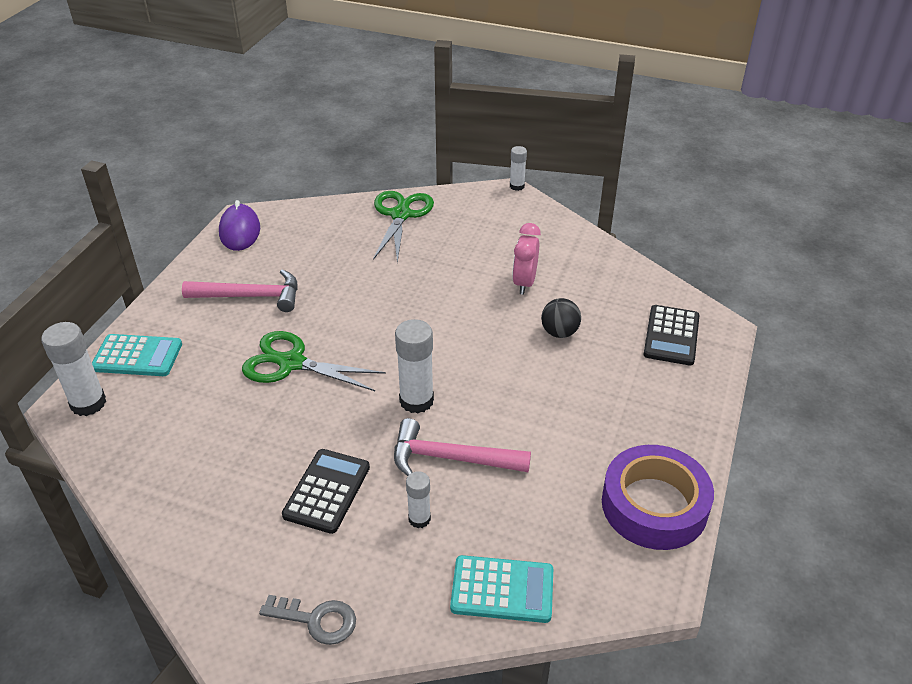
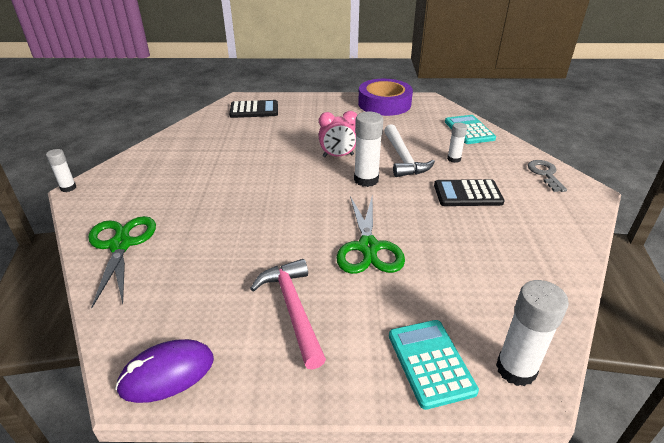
camera: 110 degrees left, 5 degrees down
(401, 215) = (121, 245): green scissors -> green scissors turned 90 degrees clockwise
(451, 458) = (403, 158): pink hammer -> white hammer
(524, 283) = (217, 162): pink clock -> pink clock (338, 156)
(559, 332) = (268, 142): black ball -> none

